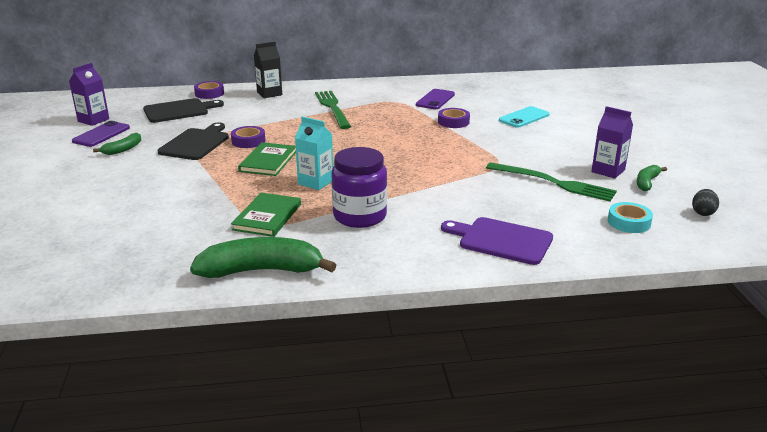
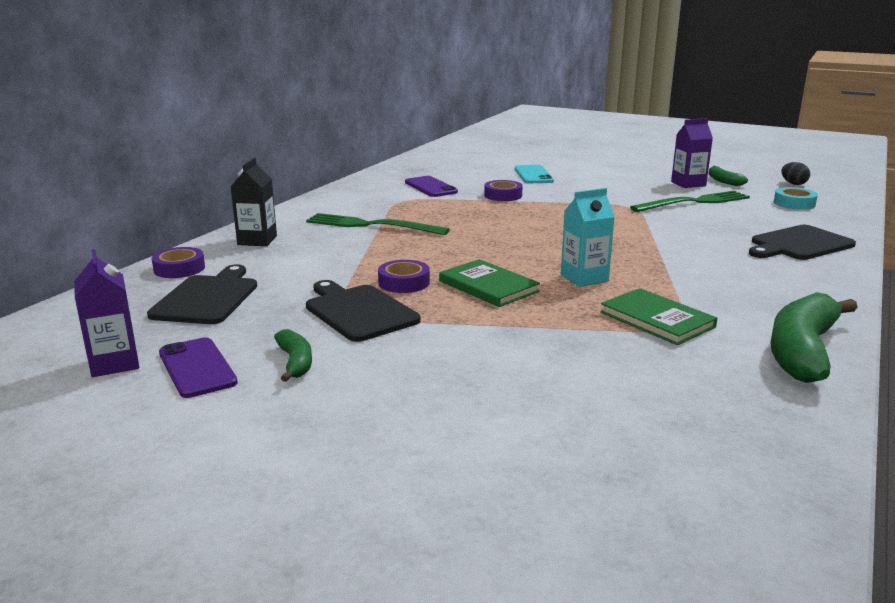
camera: 55 degrees left, 5 degrees down
(360, 216) = (698, 279): purple jar -> none
(501, 240) = (799, 244): purple cutting board -> black cutting board

